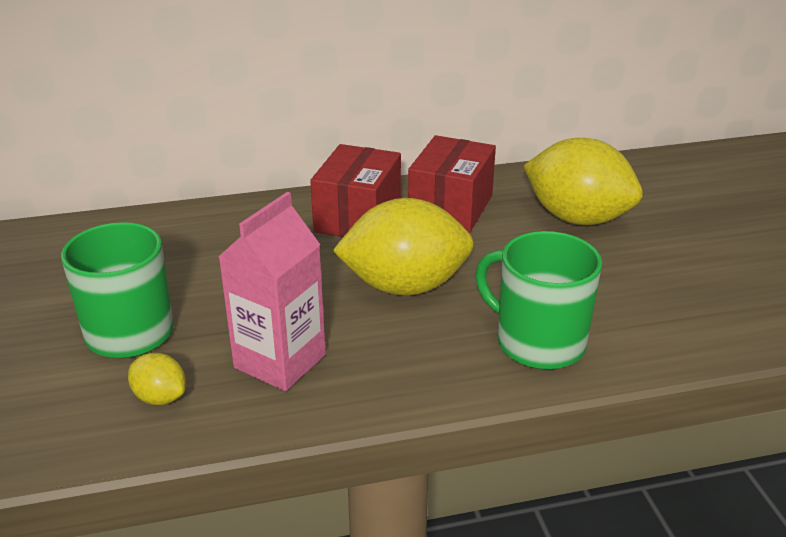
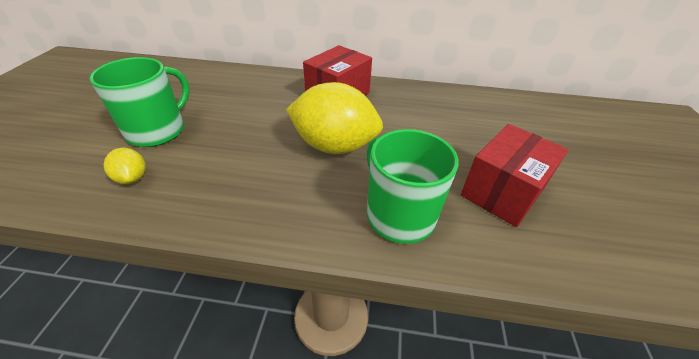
camera: 20 degrees right, 10 degrees up
(280, 361) = (219, 175): pink carton -> none
(450, 208) = (399, 102): red box -> red box (502, 191)
(577, 218) = (481, 129): yellow lemon -> none

